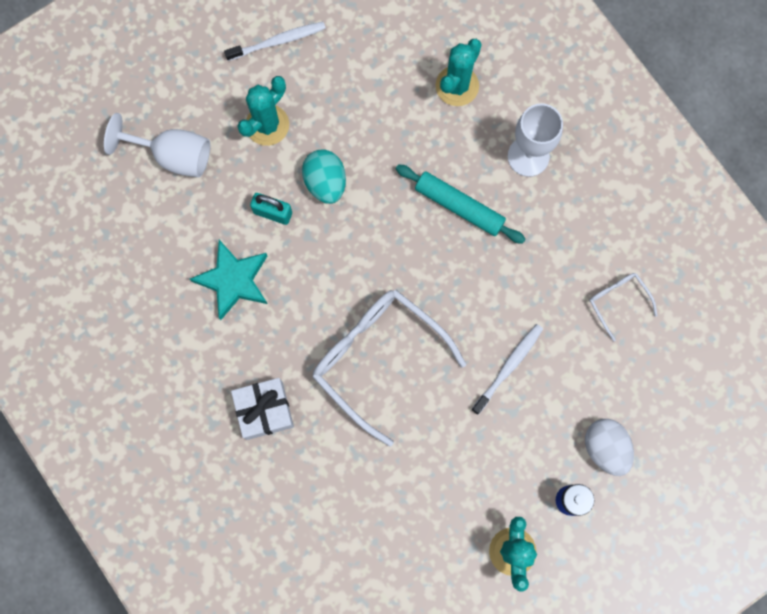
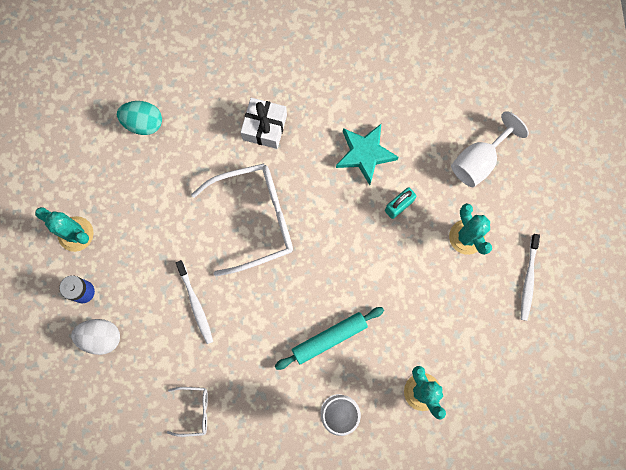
camera: 120 degrees right, 0 degrees up
(325, 182) = (400, 254): turquoise egg -> turquoise egg (143, 123)

